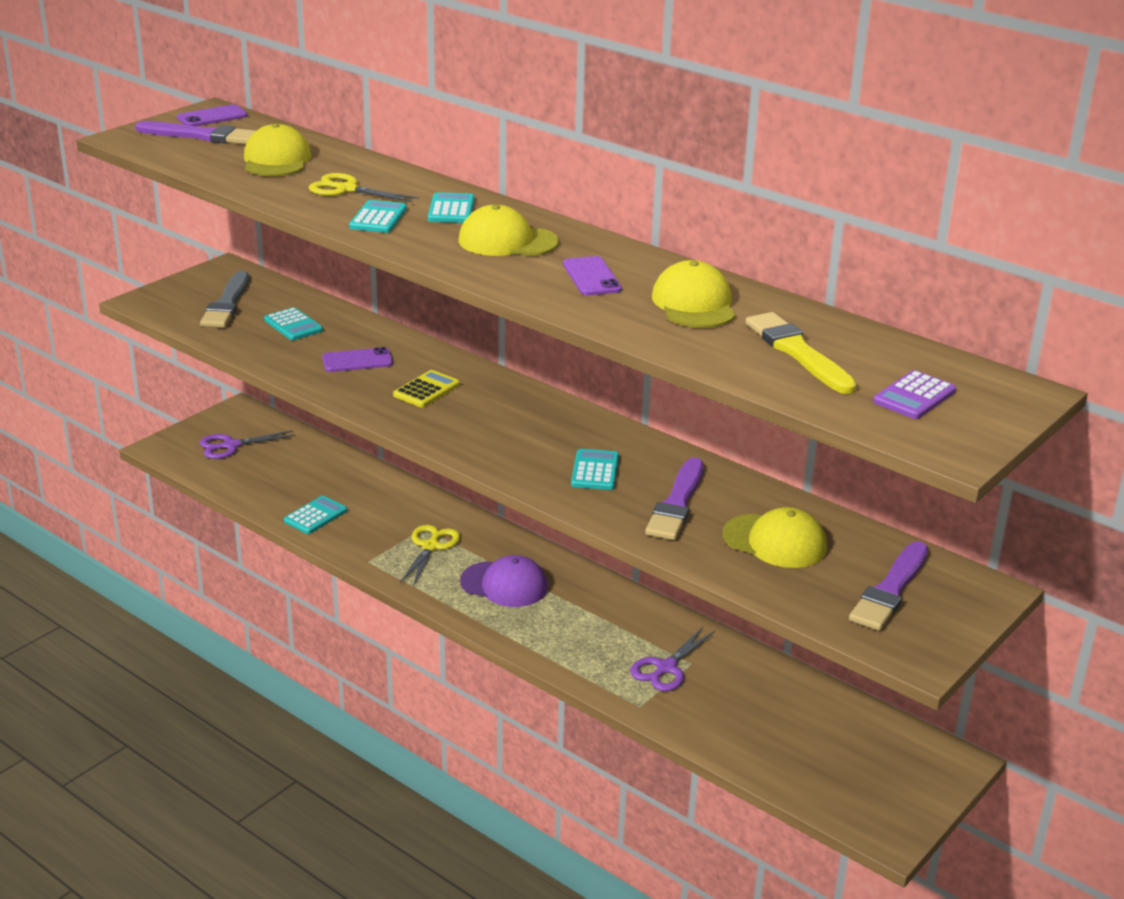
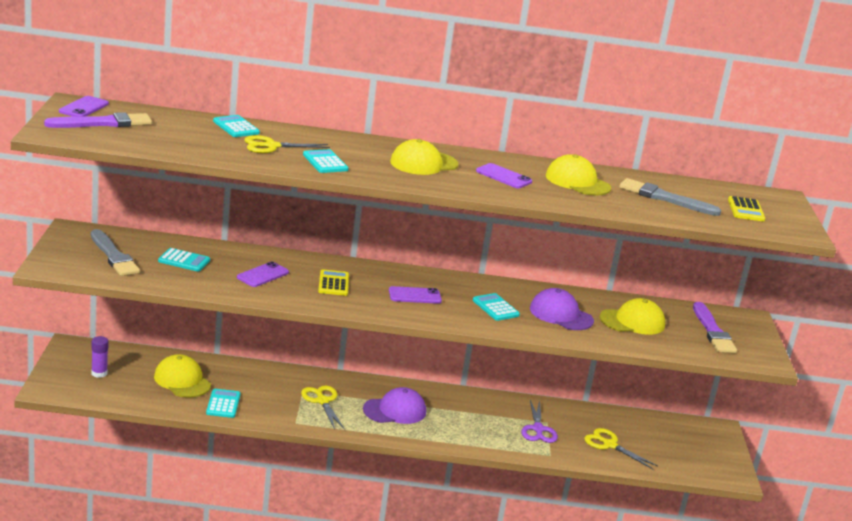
camera: 40 degrees left, 5 degrees down
(231, 446) = (99, 373): purple scissors -> purple glue stick
(276, 160) = (188, 133): yellow cap -> yellow cap (182, 381)
(451, 209) = (357, 149): turquoise calculator -> turquoise calculator (236, 127)
(508, 429) = (415, 296): none -> purple phone
(677, 503) = (561, 315): purple brush -> purple cap
(745, 722) = (609, 445): none -> yellow scissors
(798, 352) = (665, 198): yellow brush -> grey brush
(914, 396) = (746, 210): purple calculator -> yellow calculator

